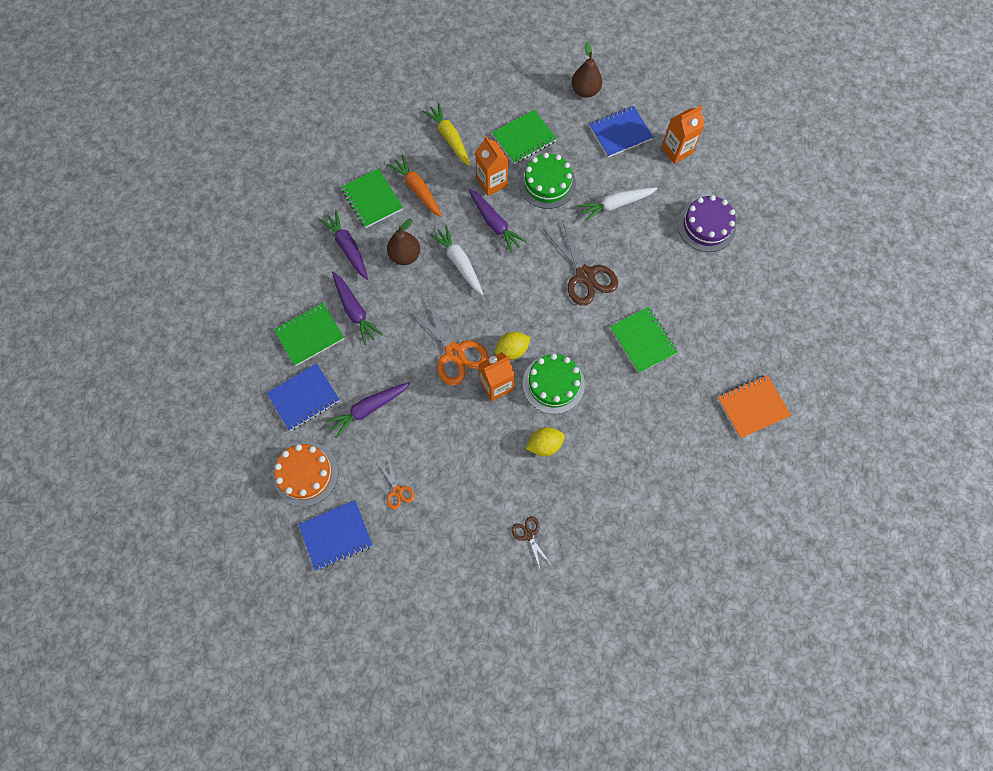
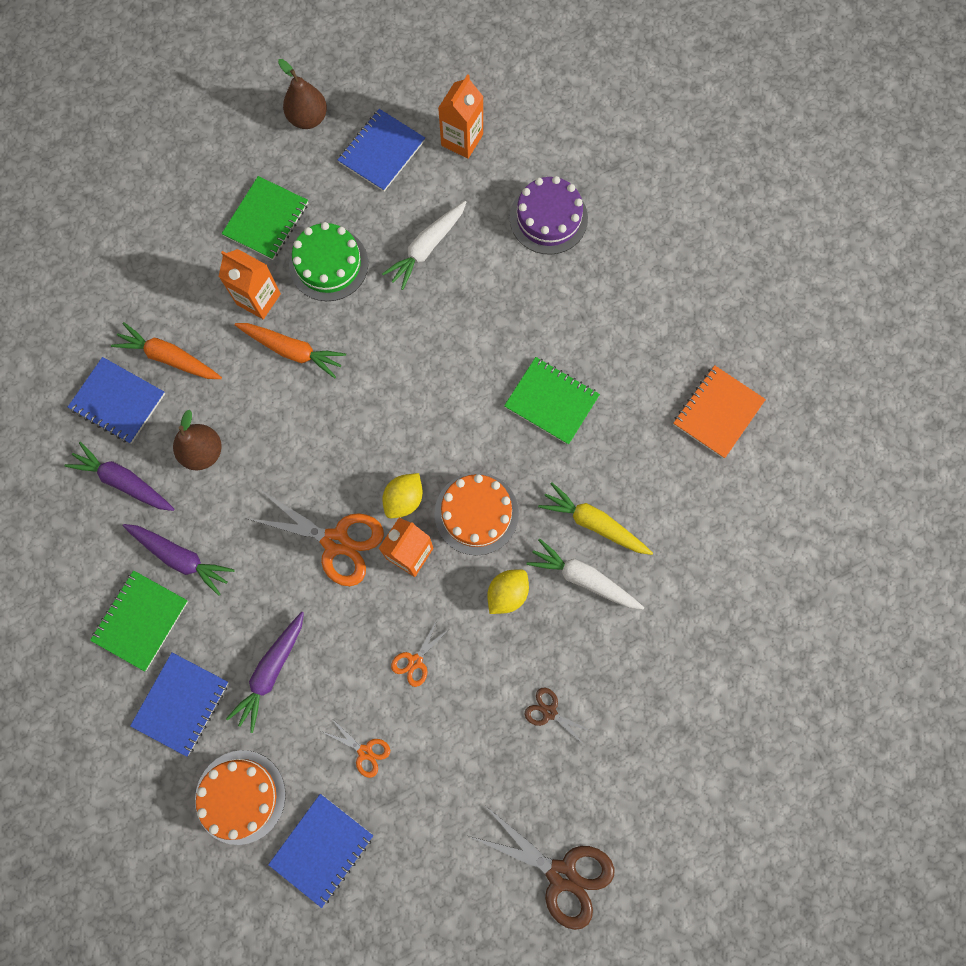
camera: 30 degrees left, 5 degrees up
(372, 199) = (118, 401): green notebook -> blue notebook
(449, 138) = (172, 268): yellow carrot -> yellow carrot (594, 523)
(459, 263) = (277, 424): white carrot -> white carrot (583, 578)
(461, 453) = (415, 661): none -> orange scissors
(494, 223) = (292, 350): purple carrot -> orange carrot
(553, 384) = (476, 513): green cake -> orange cake
(585, 275) = (439, 357): brown scissors -> brown scissors (561, 874)

